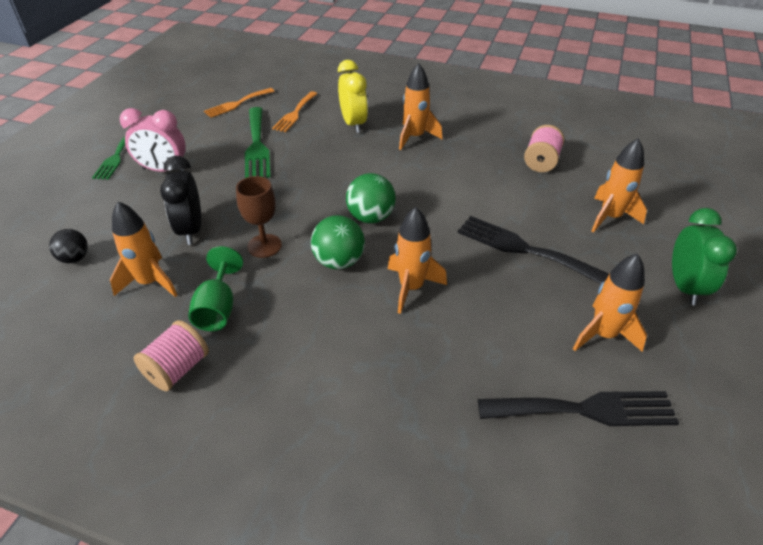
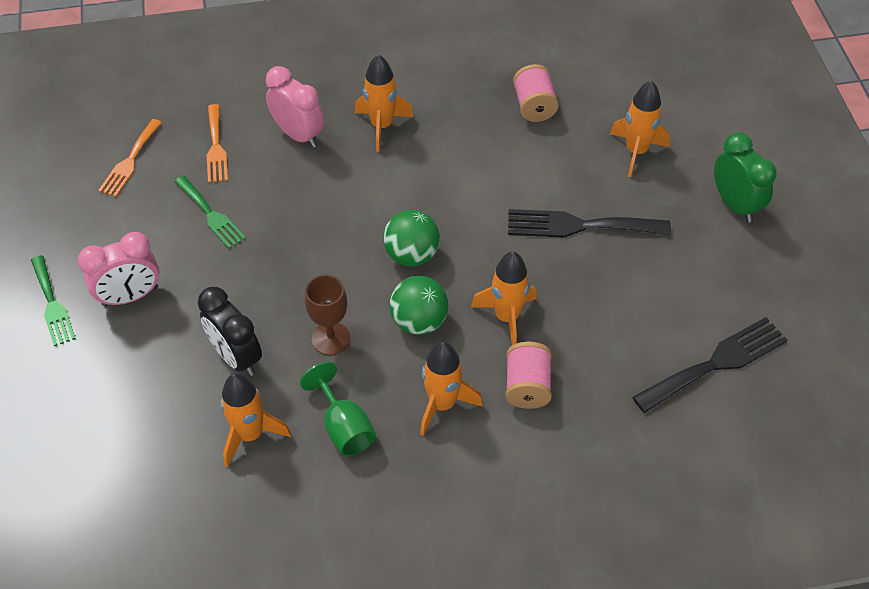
camera: 30 degrees left, 10 degrees up
(75, 258) = (141, 449): black ball -> none
(177, 369) = (360, 503): pink spool -> pink spool (527, 386)
(257, 146) = (211, 215): green fork -> green fork, size x0.66
(353, 124) = (298, 135): yellow clock -> pink clock
(603, 334) = (694, 286): orange rocket -> orange rocket (442, 404)

